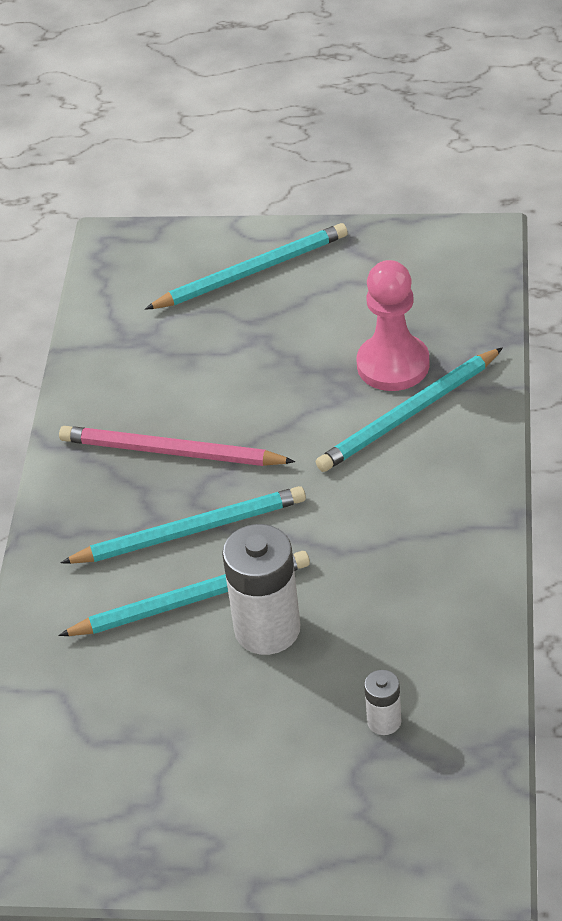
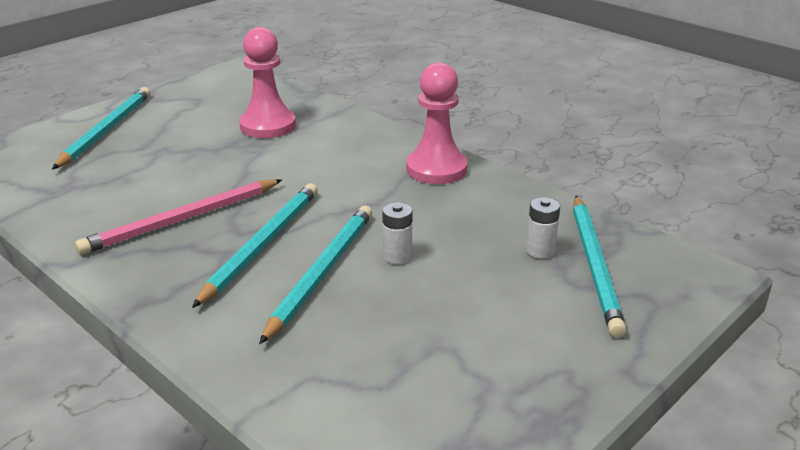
camera: 55 degrees left, 15 degrees down
(267, 629) = (397, 256): white battery -> white battery, size x0.49
(409, 414) = (312, 137): turquoise pencil -> turquoise pencil (595, 265)
(454, 549) = (436, 169): none -> pink pawn

